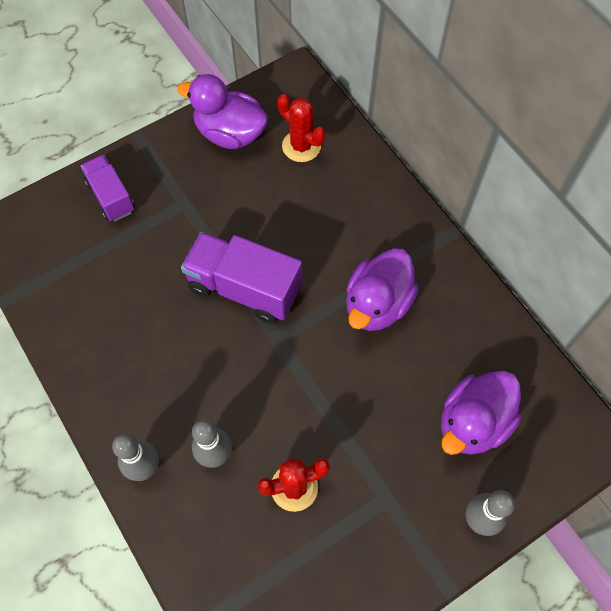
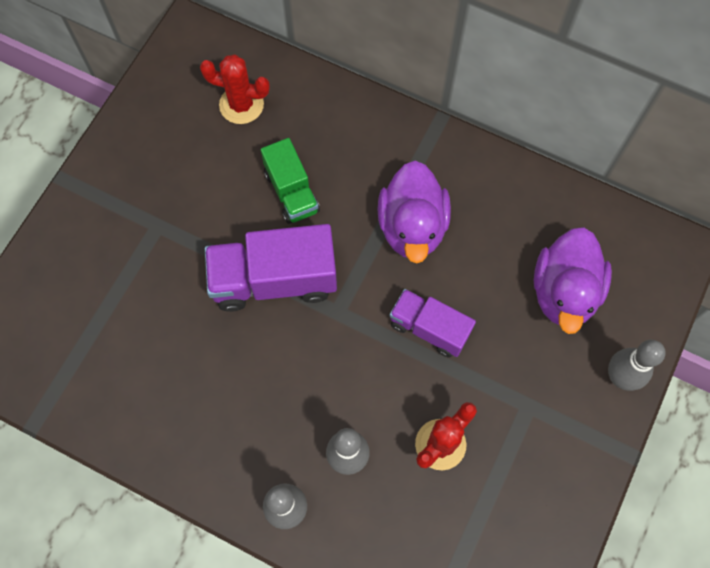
camera: 30 degrees left, 5 degrees up
(111, 197) = (75, 258): purple truck -> purple truck (429, 328)
(230, 133) = (159, 128): purple duck -> none
(299, 229) = (291, 192): none -> green truck

